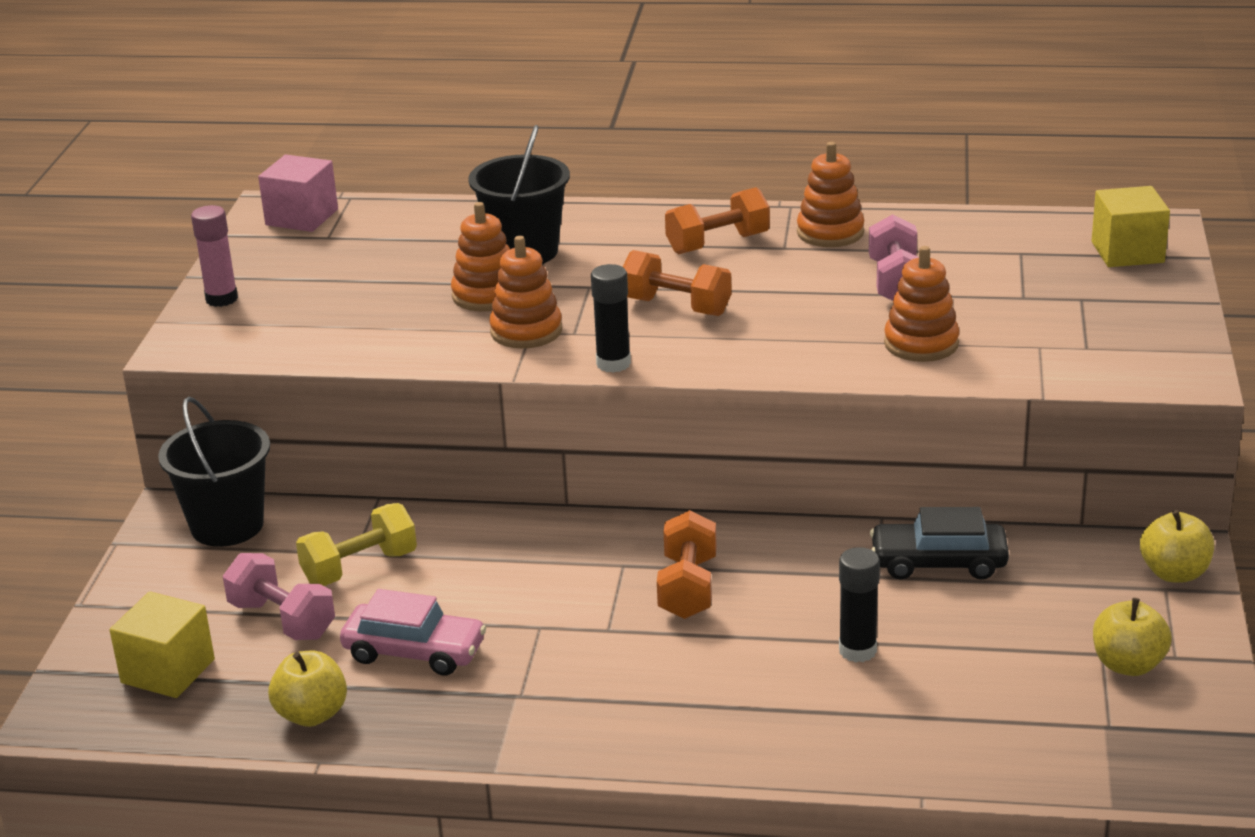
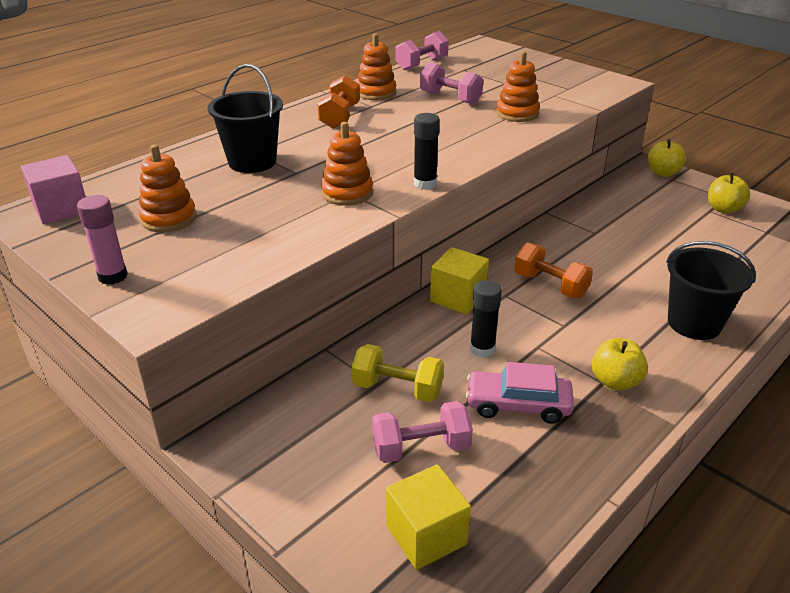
camera: 55 degrees left, 5 degrees up
(227, 526) = (272, 427): black bucket -> black bucket (694, 323)
(312, 714) = (549, 480): yellow apple -> yellow apple (615, 381)
(360, 568) = (397, 389): yellow dumbbell -> yellow dumbbell turned 75 degrees counterclockwise
(414, 652) = (518, 404): pink car -> pink car turned 135 degrees counterclockwise
(486, 295) = (283, 189): orange stacking toy -> orange stacking toy (168, 218)
(676, 307) = (389, 148): orange dumbbell -> none
(857, 650) = (655, 263): black glue stick -> black glue stick (482, 349)
(938, 563) = (600, 215): black car -> none
(986, 219) = (421, 64): none -> pink dumbbell
(1127, 252) = (496, 55): yellow cube -> yellow cube (458, 297)

